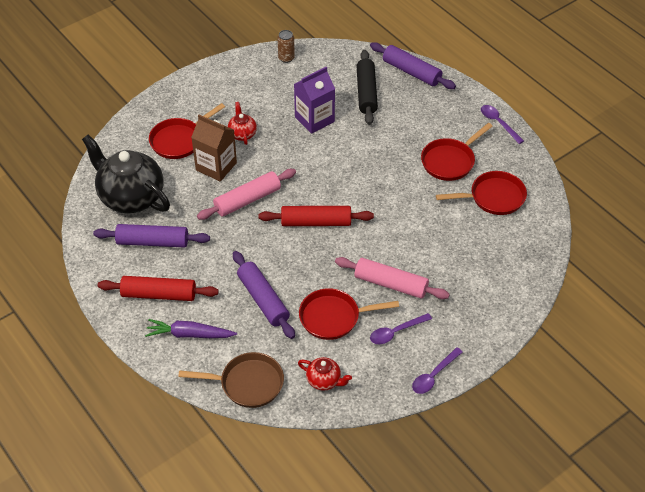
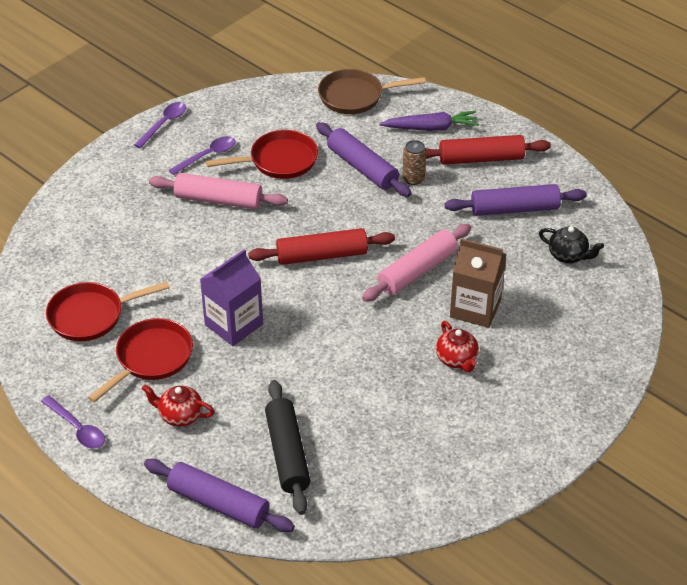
camera: 170 degrees right, 5 degrees down
(131, 197) = (568, 255): black teapot -> black teapot, size x0.46
(179, 140) = (542, 338): red pan -> none
(286, 58) = (432, 501): brown can -> brown can (413, 179)
(314, 119) = (358, 396): purple carton -> purple carton (234, 324)
(324, 380) = (277, 107): red teapot -> red teapot (180, 415)

